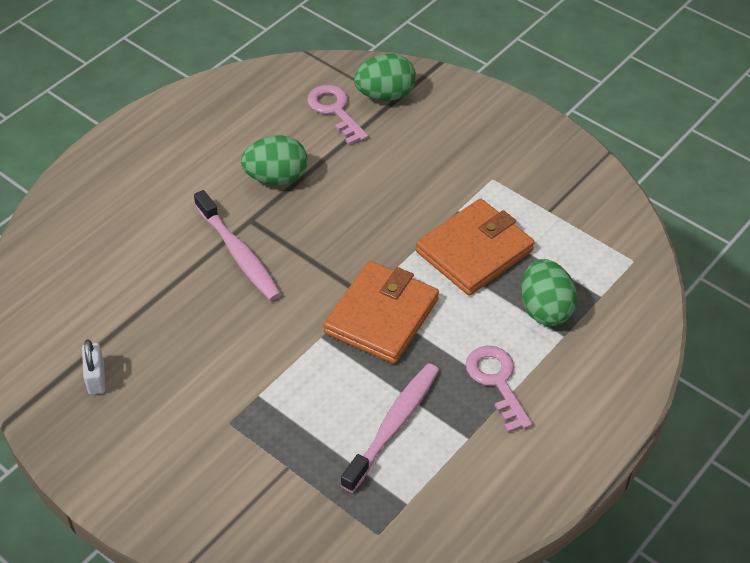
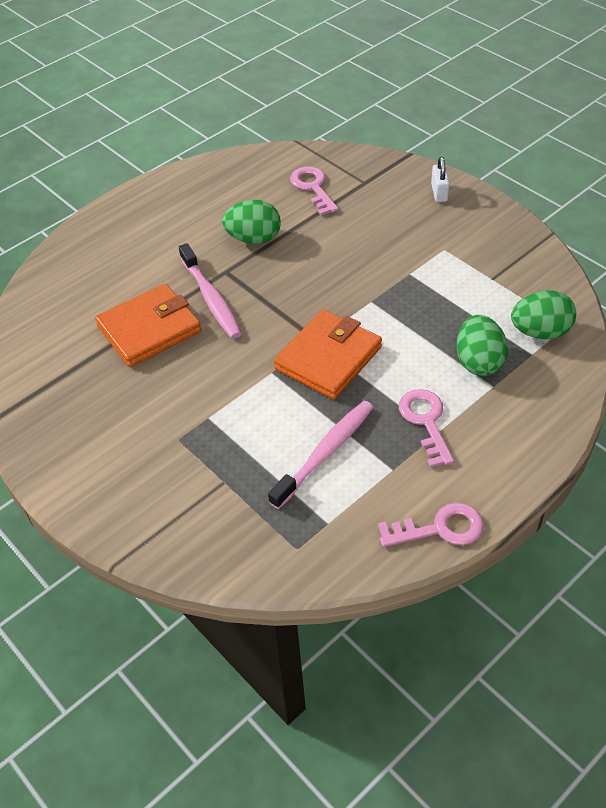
camera: 10 degrees right, 0 degrees up
(96, 378) = (70, 393): white padlock -> white padlock (439, 193)
(385, 95) = (358, 177): green egg -> green egg (540, 332)
(474, 251) = (420, 308): orange wallet -> orange wallet (149, 329)
(526, 499) = (440, 528): none -> pink key

